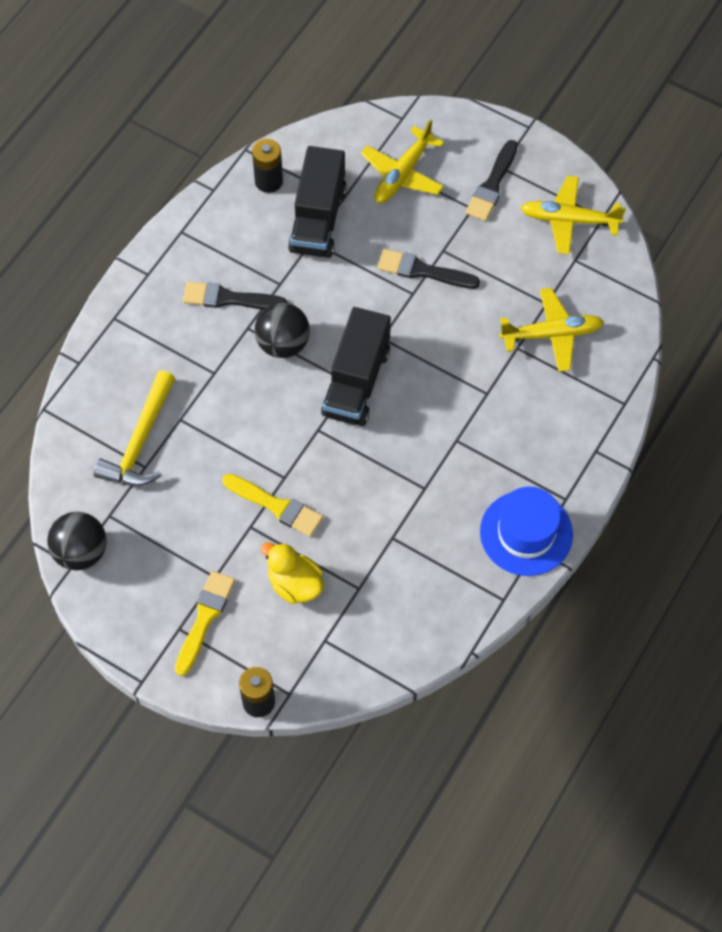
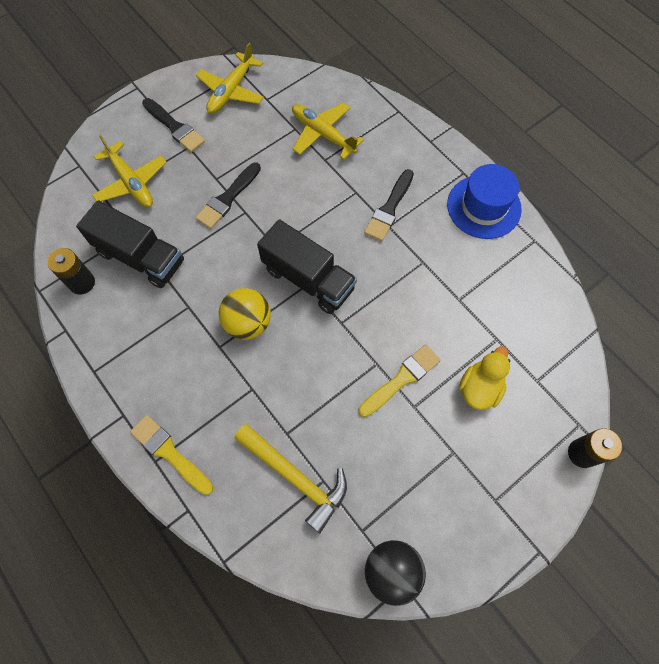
camera: 70 degrees left, 5 degrees up
(204, 619) = (492, 475): yellow brush -> yellow brush (169, 453)
(229, 298) = (183, 353): black brush -> black brush (389, 208)
(283, 344) = (248, 323): black ball -> yellow ball
(294, 584) = (479, 388): yellow duck -> yellow duck turned 150 degrees clockwise
(551, 334) = (323, 134): yellow plane -> yellow plane turned 60 degrees counterclockwise

